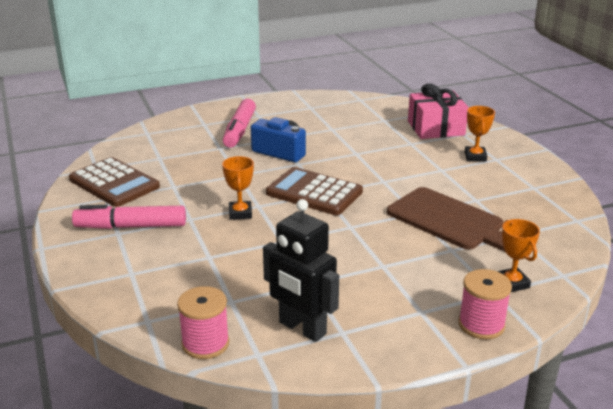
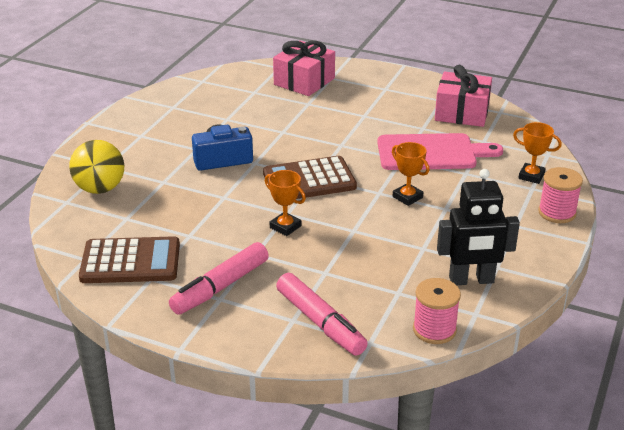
camera: 45 degrees left, 5 degrees up
(177, 135) = (100, 189): none -> yellow ball
(239, 130) = (151, 157): pink marker -> pink marker (320, 322)
(449, 220) = (431, 152): brown cutting board -> pink cutting board
(475, 156) = (369, 93): orange trophy -> orange trophy (407, 197)
(535, 204) = (462, 113): none -> pink gift

